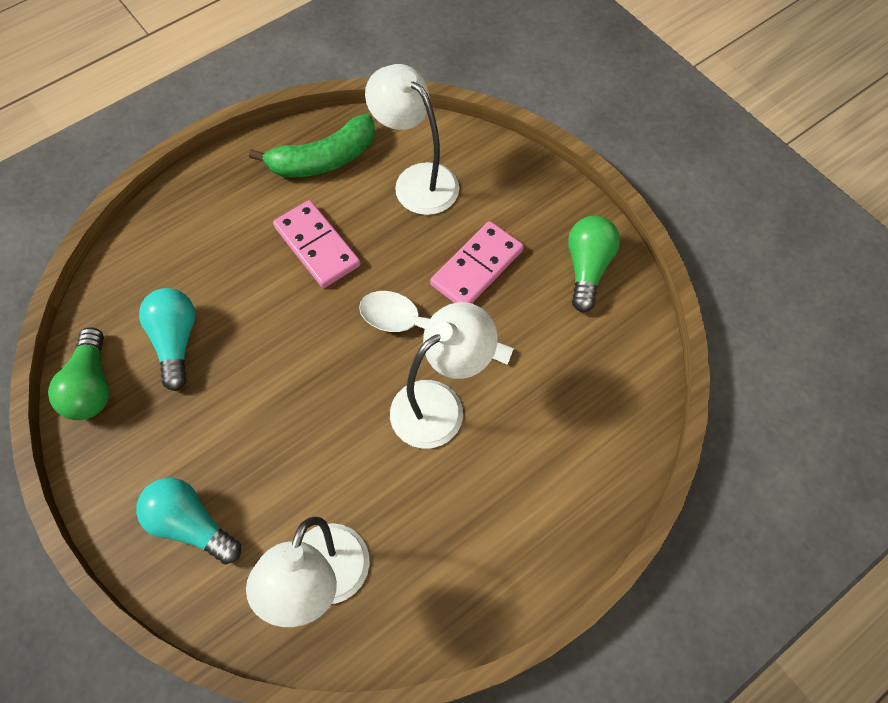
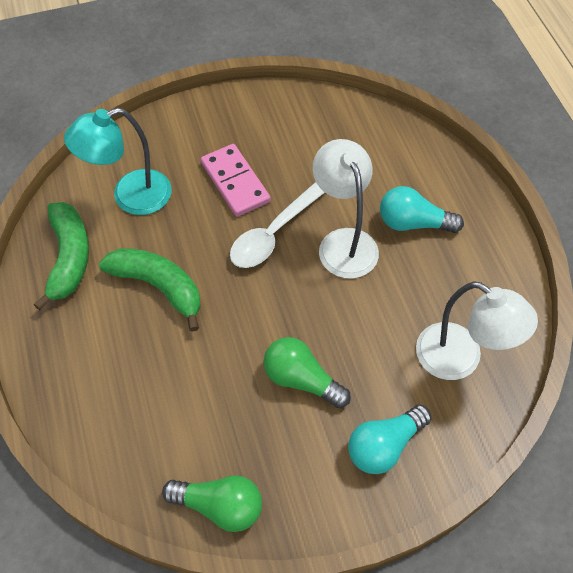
camera: 70 degrees left, 5 degrees down
(176, 341) = (203, 422): turquoise light bulb -> turquoise light bulb (413, 223)
(317, 246) = (159, 287): pink domino -> green banana
(417, 180) = (130, 197): white lamp -> turquoise lamp
(587, 268) = (268, 116): green light bulb -> green light bulb (301, 380)

